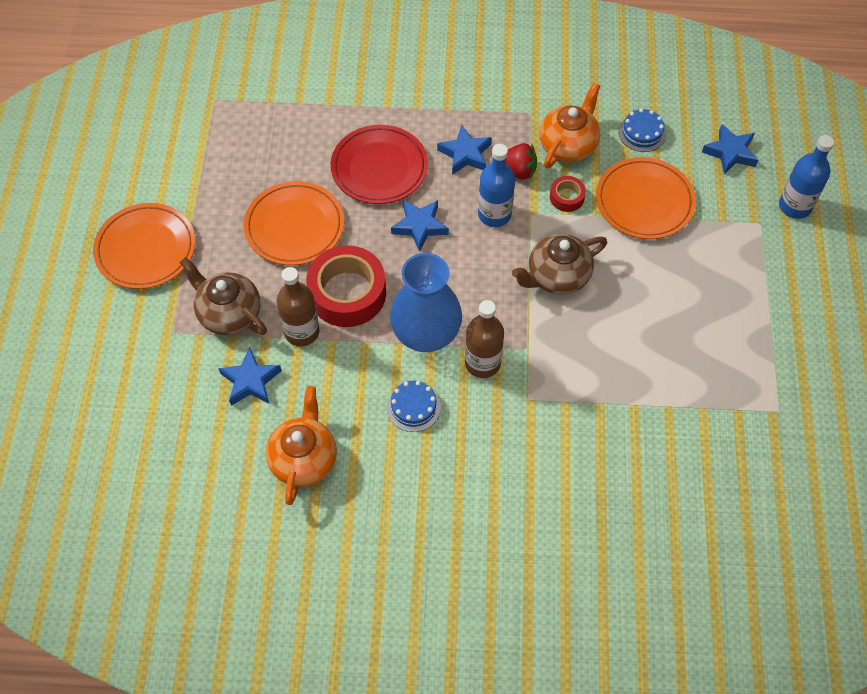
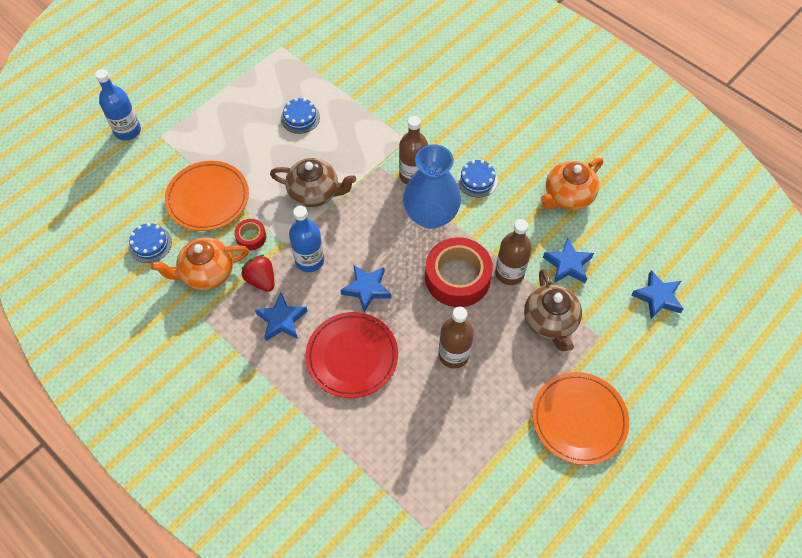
camera: 140 degrees left, 0 degrees up
(294, 226) = (453, 355): orange plate -> brown bottle
(658, 341) = (300, 118): none -> blue cake
(730, 152) = (116, 189): blue star -> blue star (657, 297)

